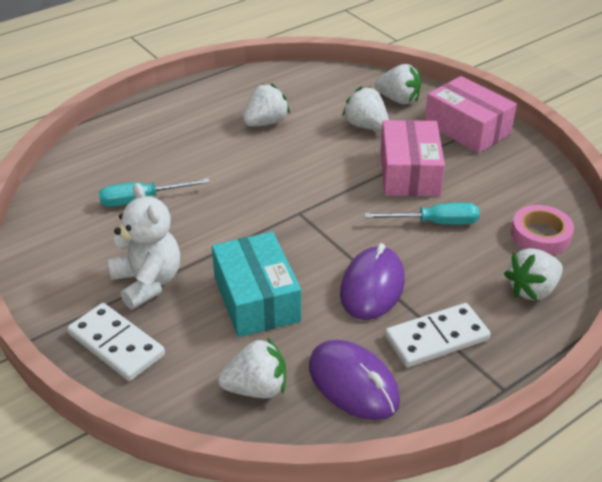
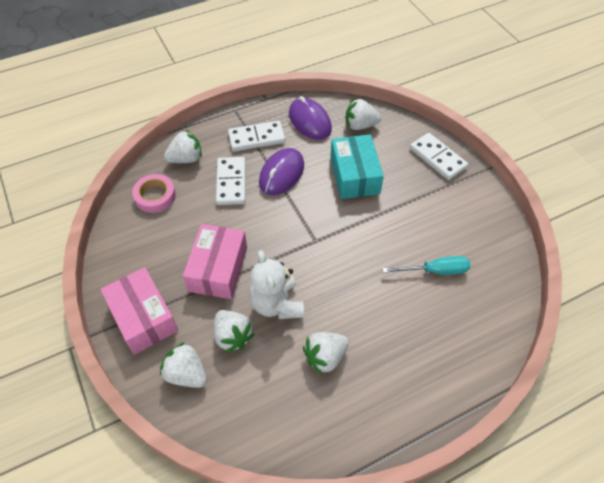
camera: 170 degrees left, 15 degrees up
(148, 282) = (423, 196): white teddy bear -> white teddy bear (277, 304)
(435, 223) = (221, 216): turquoise screwdriver -> none
(443, 265) = (231, 182): none -> white domino

